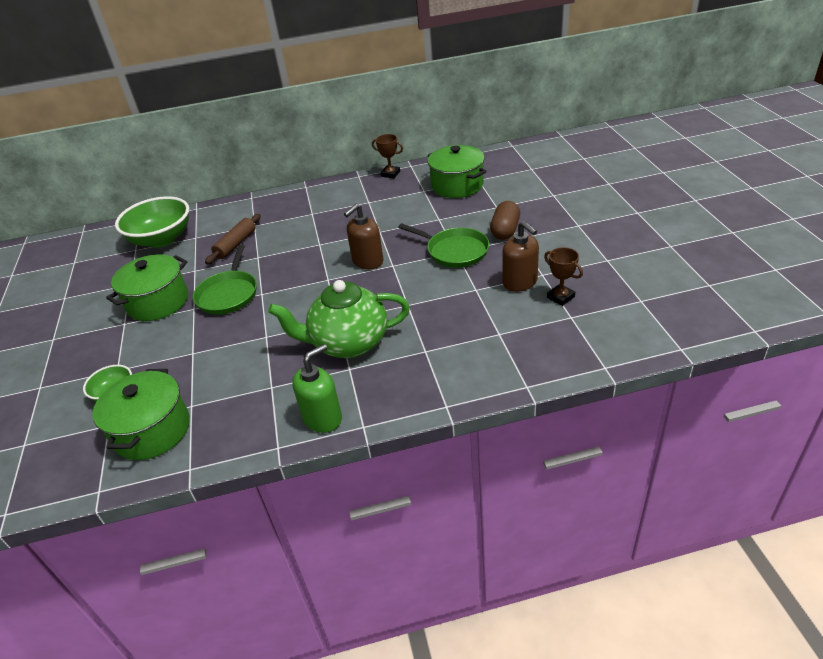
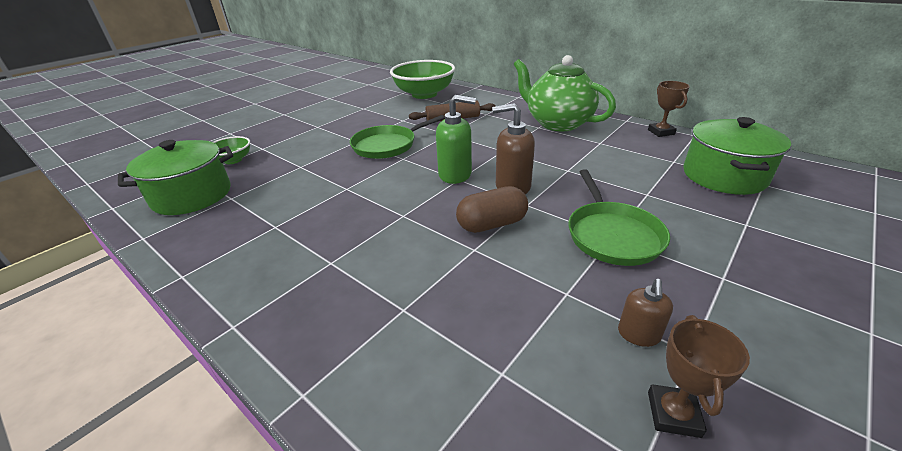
camera: 50 degrees right, 5 degrees down
(158, 302) = (351, 126): green pot -> none
(323, 418) = (238, 285): green soap dispenser -> green soap dispenser (455, 174)
(348, 343) = (372, 241): green teapot -> green teapot (557, 123)
(505, 230) = (717, 257): brown capsule -> brown capsule (492, 224)
(520, 282) = (638, 334): brown soap dispenser -> brown soap dispenser, size x0.58

